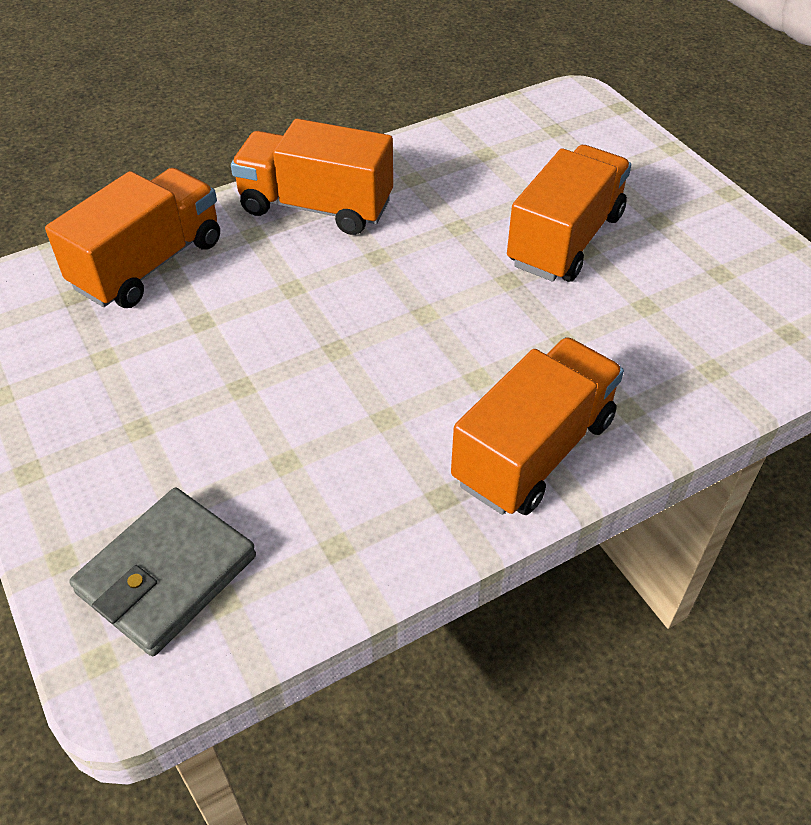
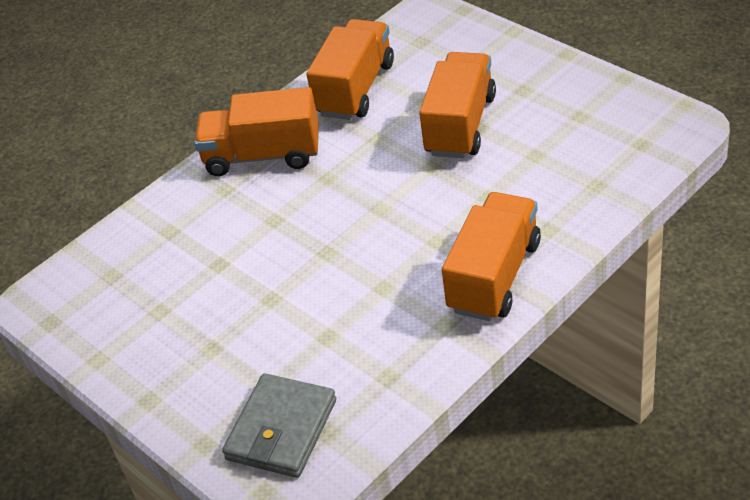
camera: 10 degrees left, 5 degrees down
(149, 264) = (157, 236): orange truck -> orange truck (355, 89)

